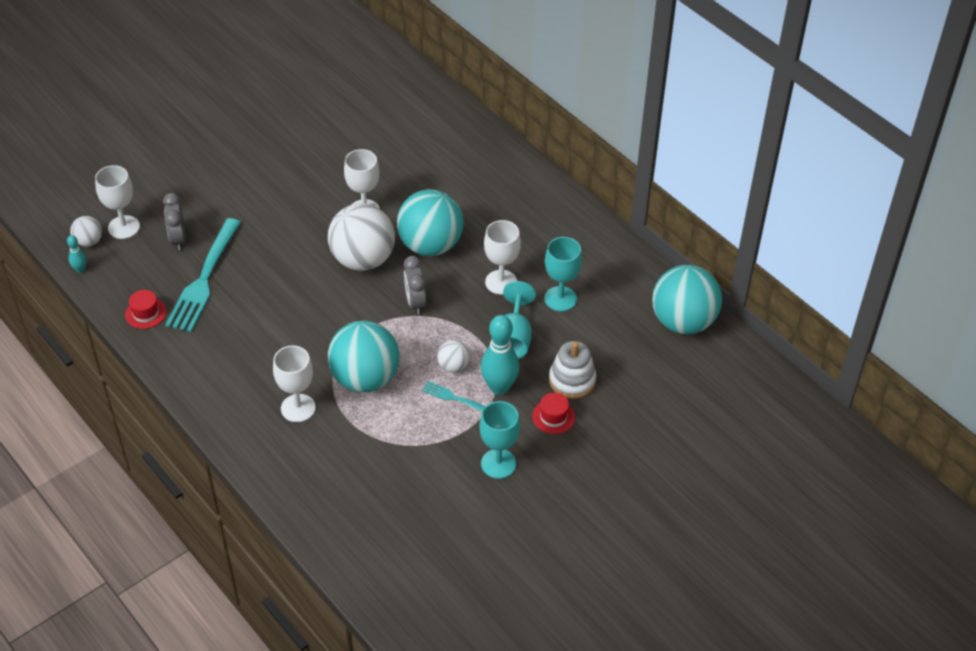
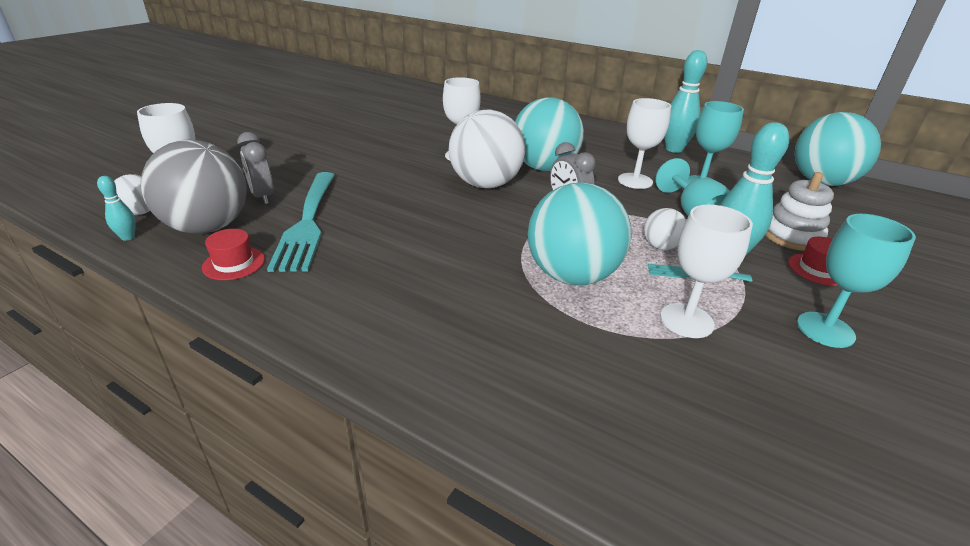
camera: 20 degrees left, 15 degrees down
(133, 270) = (208, 227): none -> grey ball
(298, 408) = (509, 324): white goblet -> white goblet (686, 320)
(585, 239) = (674, 149): none -> turquoise bowling pin

